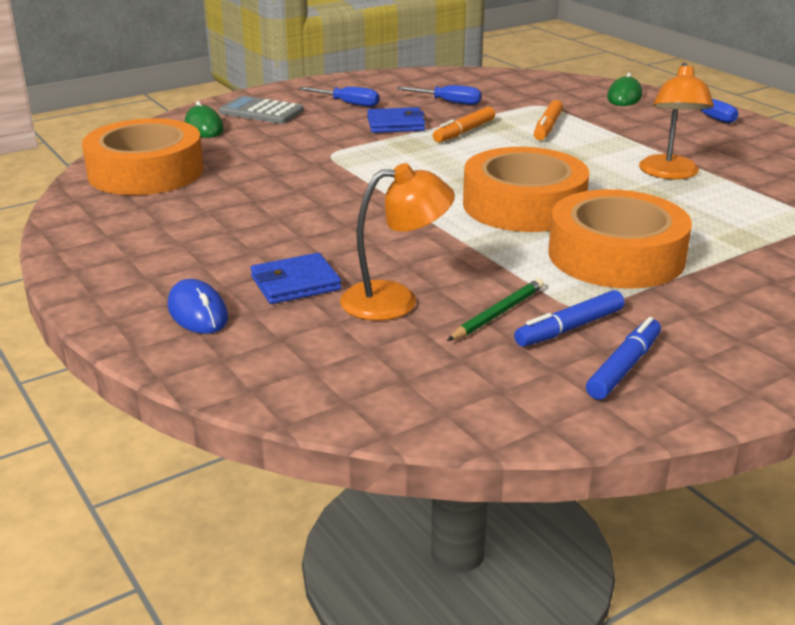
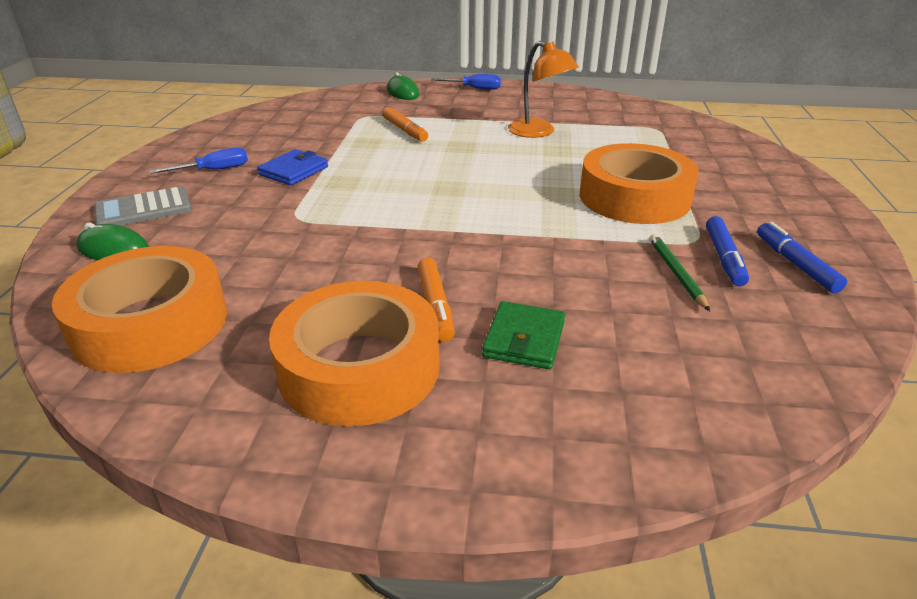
camera: 50 degrees left, 5 degrees up
(197, 312) = (519, 420): blue mouse -> none
(295, 283) = (524, 339): blue wallet -> green wallet
(395, 300) = (609, 305): orange lamp -> none
(449, 102) = (295, 138): blue screwdriver -> none
(464, 132) = (358, 156): orange marker -> orange marker (435, 306)
(524, 205) = (516, 191): orange tape -> orange tape (359, 367)

